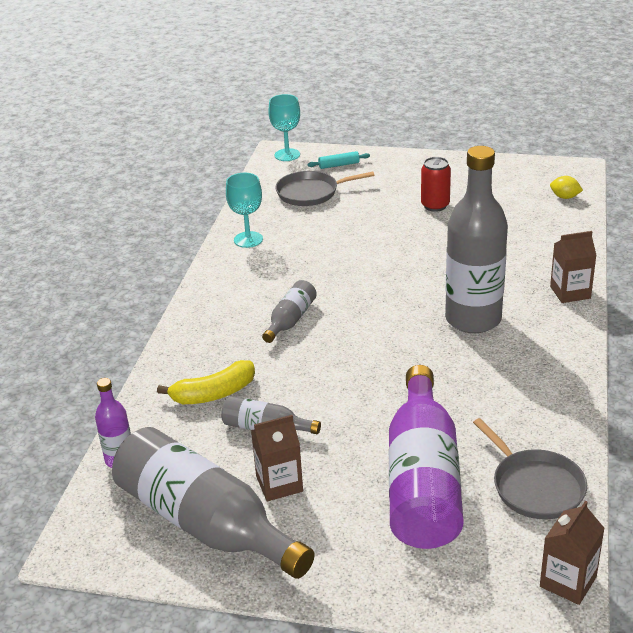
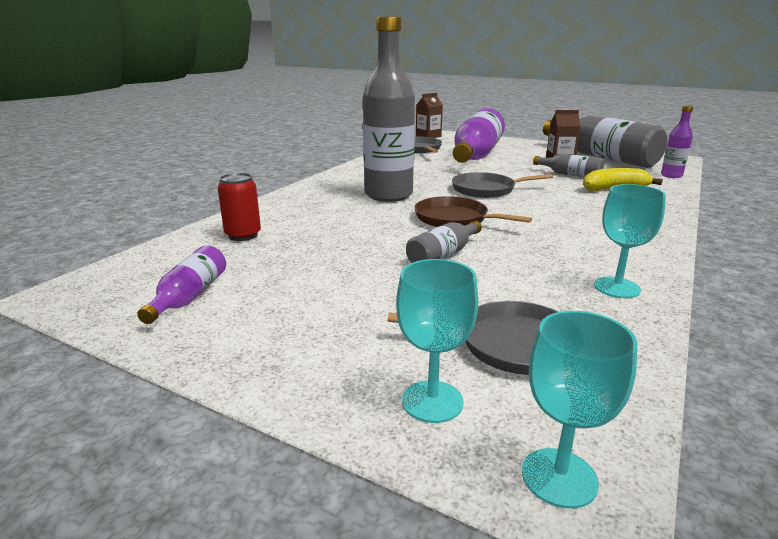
camera: 165 degrees left, 10 degrees down
(290, 320) = (552, 213): grey bottle -> grey bottle (443, 255)
(339, 165) = (432, 401): turquoise rolling pin -> turquoise goblet
(369, 356) = (486, 190): none -> grey pan
(382, 291) = (454, 219): none -> brown pan
(435, 205) = (324, 283): red can -> red can (243, 235)
(503, 182) = (189, 297): none -> purple bottle
(565, 197) = (153, 263): yellow lemon -> none
(570, 292) = (291, 197): brown carton -> none

